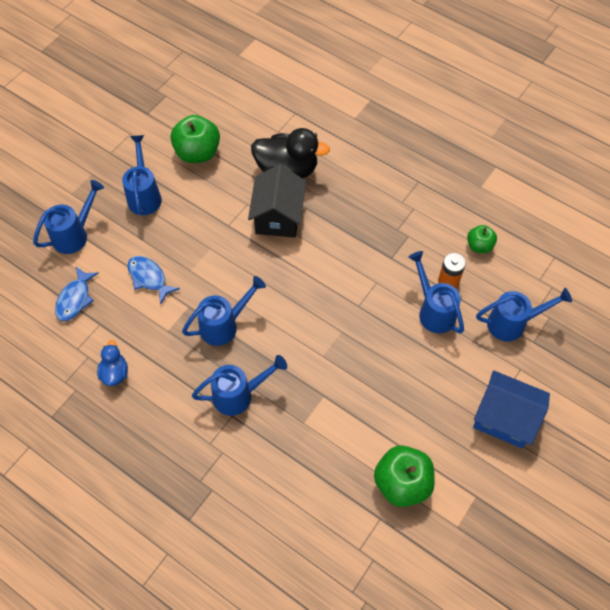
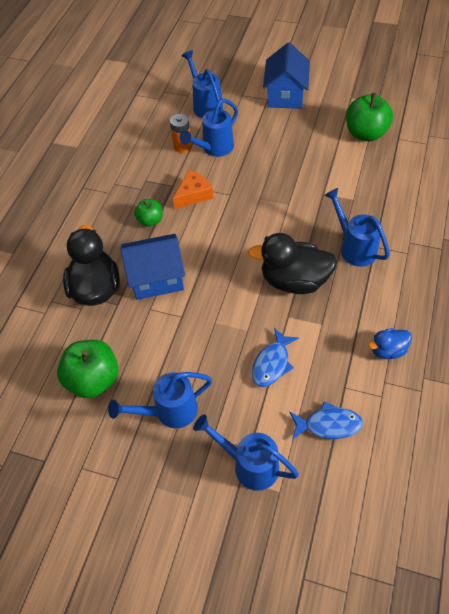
camera: 105 degrees left, 5 degrees down
(224, 325) = (294, 281): blue watering can -> black duck
(278, 217) = (157, 278): black house -> blue house
(370, 273) = (194, 195): none -> orange cheese
(479, 246) = (140, 136): green apple -> green apple (150, 220)

